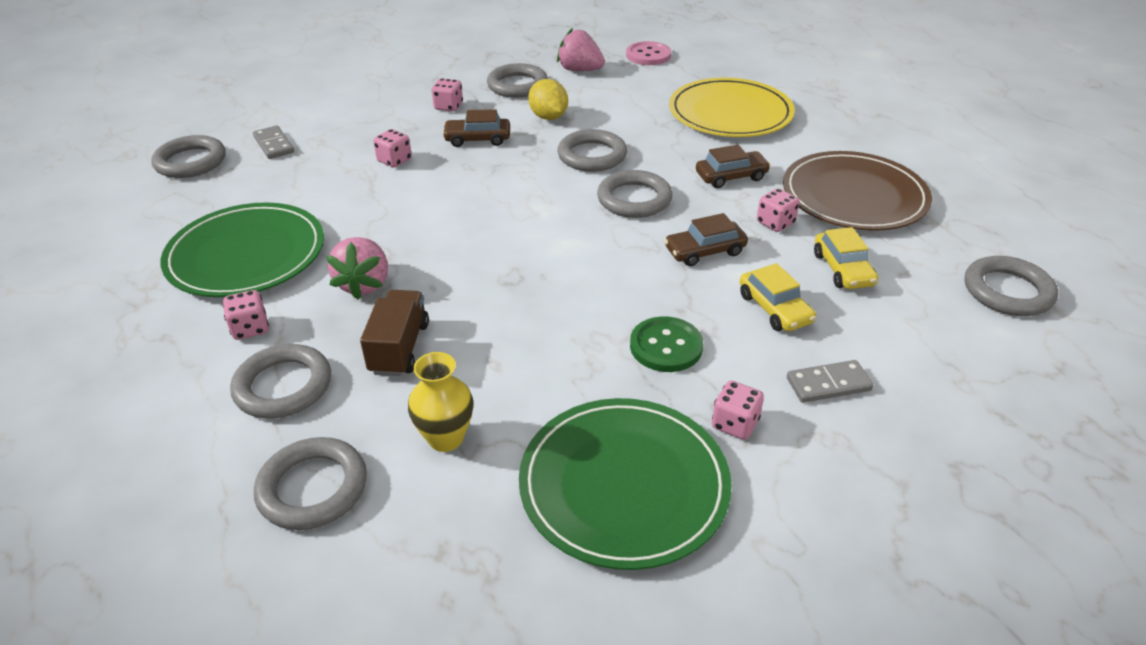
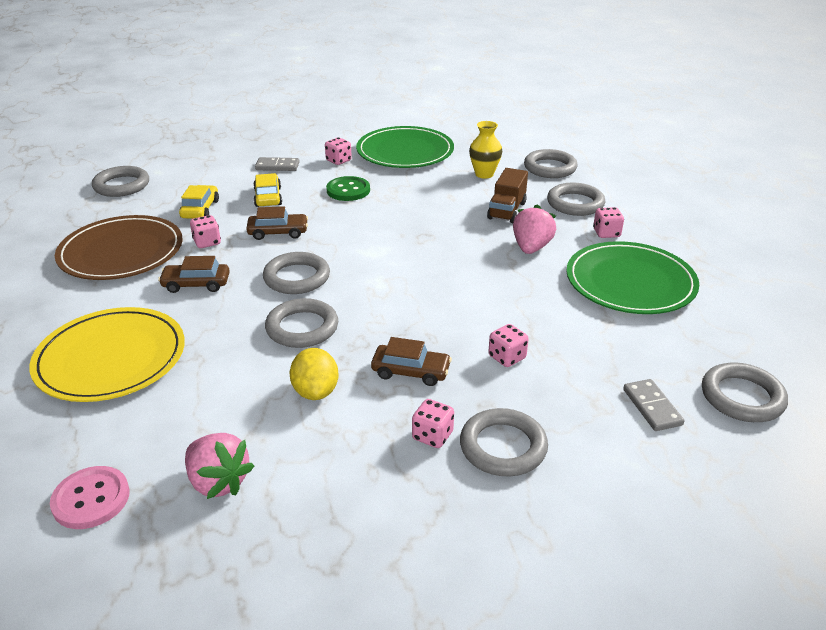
camera: 165 degrees left, 5 degrees down
(517, 85) = (325, 463): grey ring -> grey ring (503, 447)

